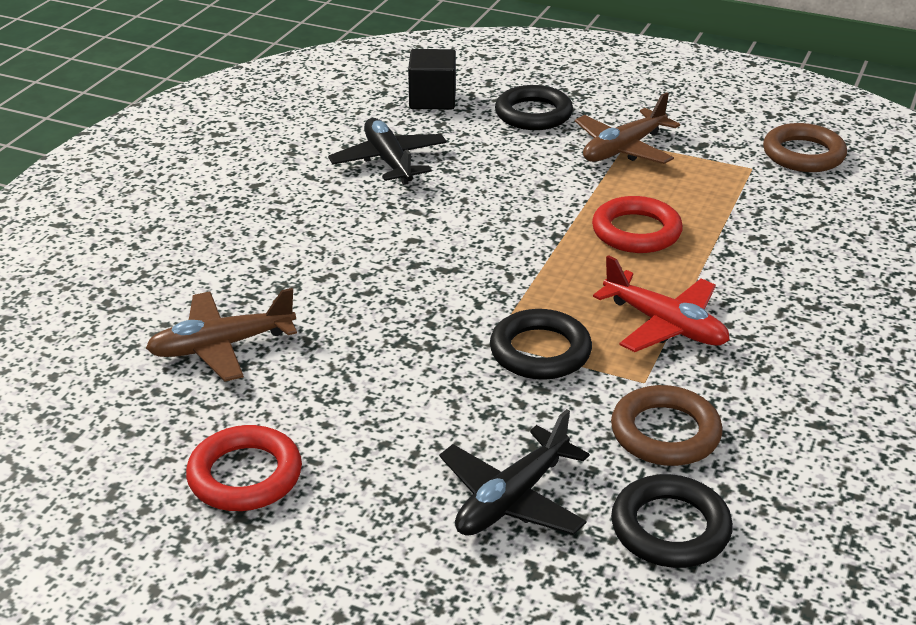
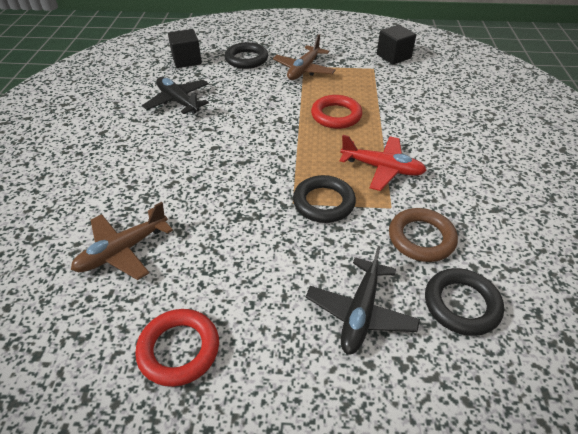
camera: 20 degrees left, 10 degrees up
(803, 154) = (393, 56): brown ring -> black cube

